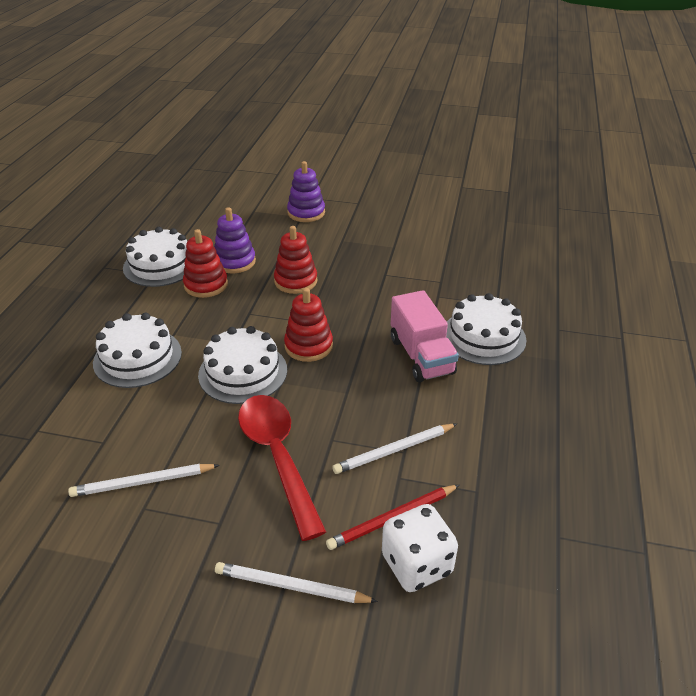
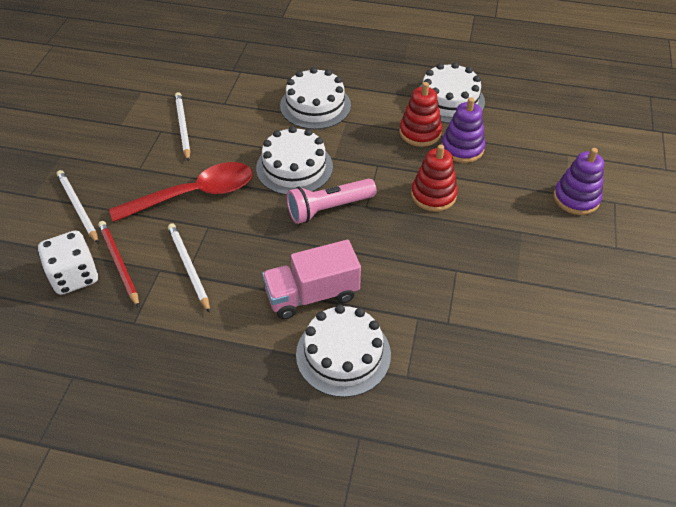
camera: 90 degrees right, 10 degrees up
(291, 586) = (78, 207): white pencil -> white pencil turned 45 degrees counterclockwise
(308, 346) = (329, 208): red stacking toy -> pink flashlight

